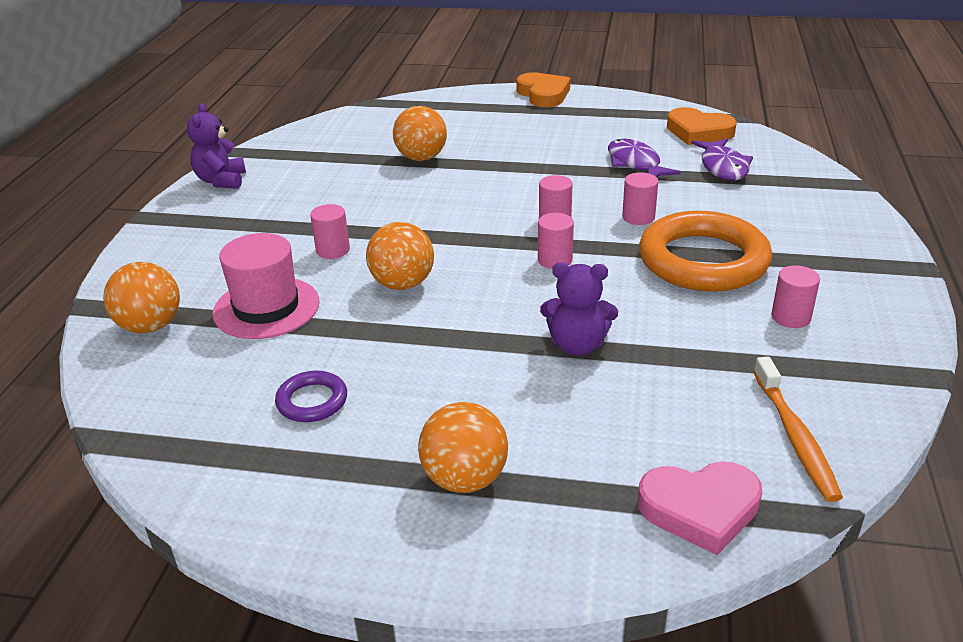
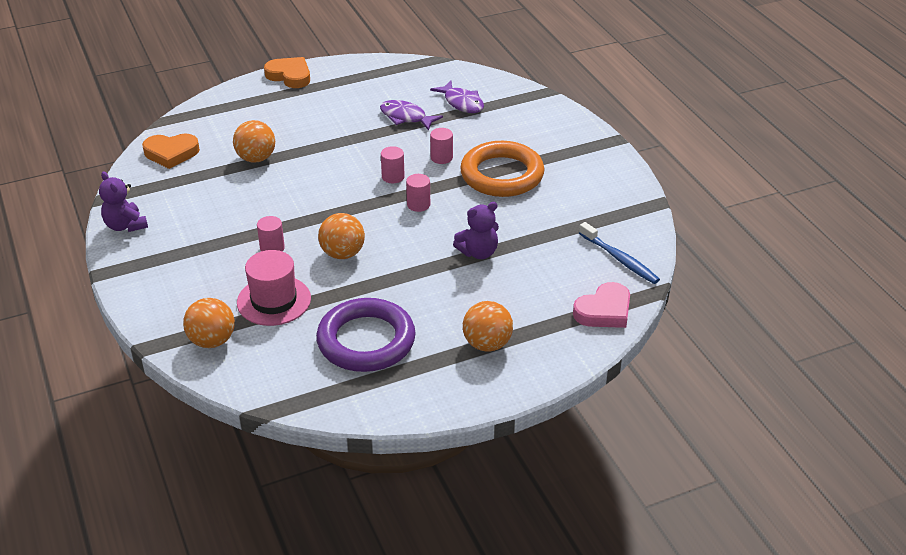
camera: 35 degrees left, 5 degrees up
(312, 401) = (366, 341): purple ring -> purple ring, size x2.17
(698, 132) = (425, 78): orange heart -> orange heart (171, 153)
(791, 317) = (573, 194): pink cylinder -> none
(795, 437) = (620, 259): orange toothbrush -> blue toothbrush

